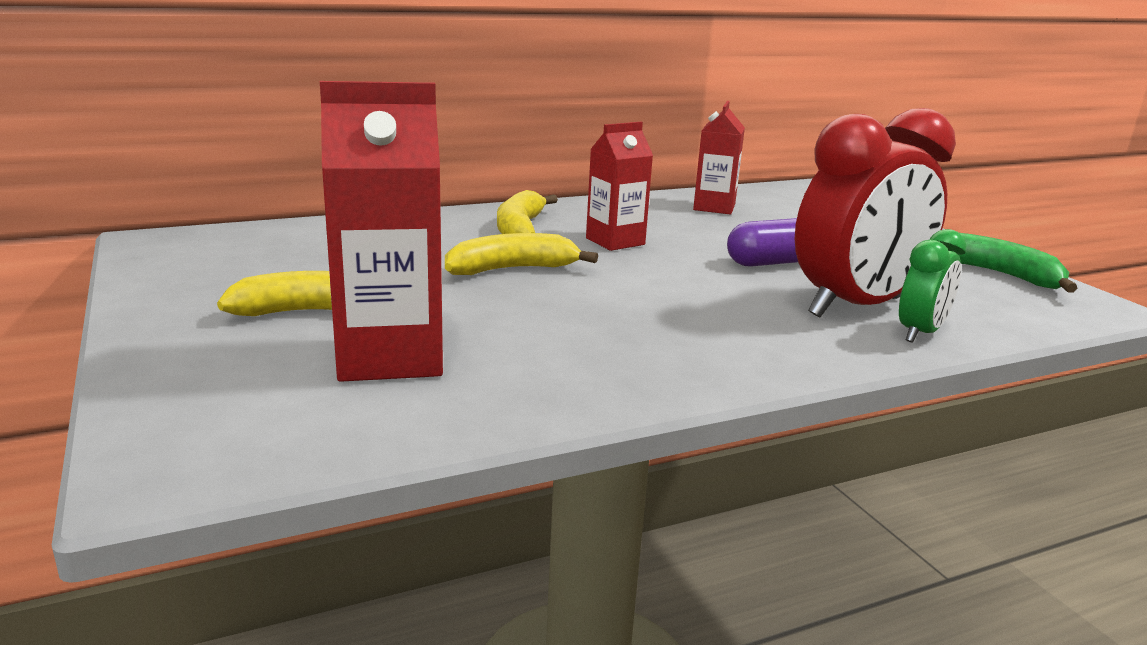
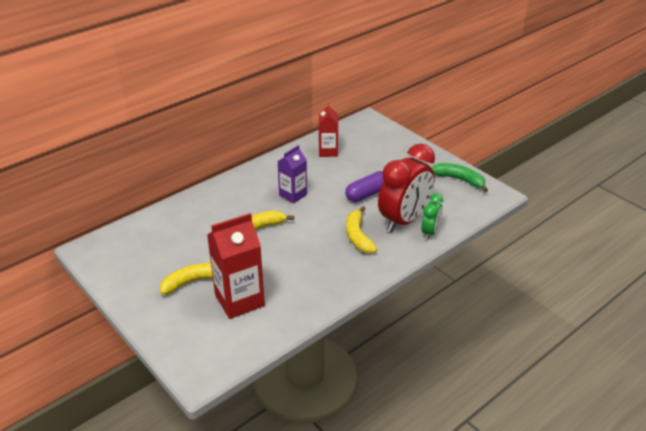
camera: 15 degrees left, 15 degrees up
(520, 229) = (246, 195): yellow banana -> yellow banana (358, 236)
(615, 241) = (293, 195): red carton -> purple carton

